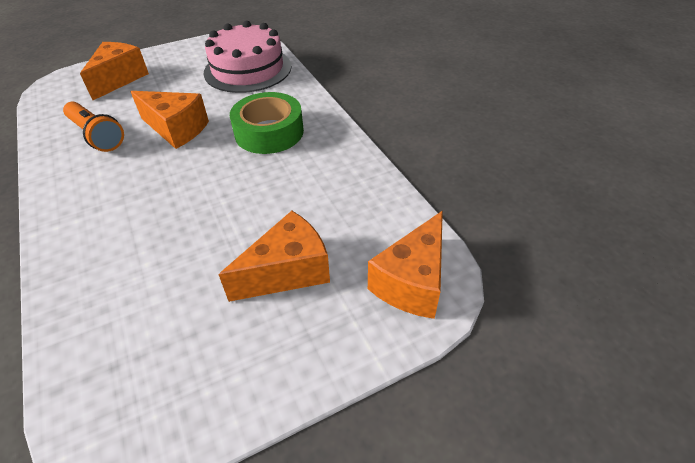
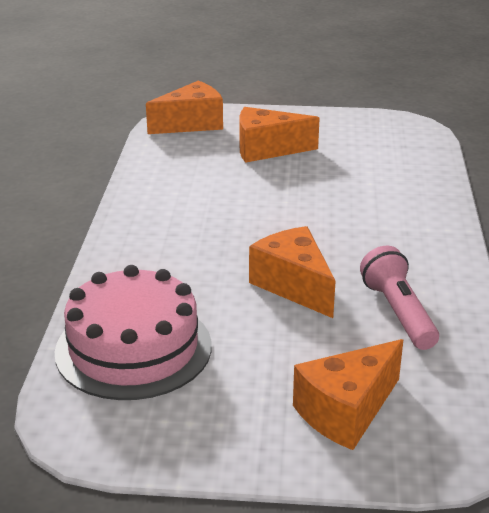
camera: 150 degrees left, 15 degrees down
(96, 135) = (398, 313): orange flashlight -> pink flashlight
(269, 132) = (191, 245): green tape -> none

